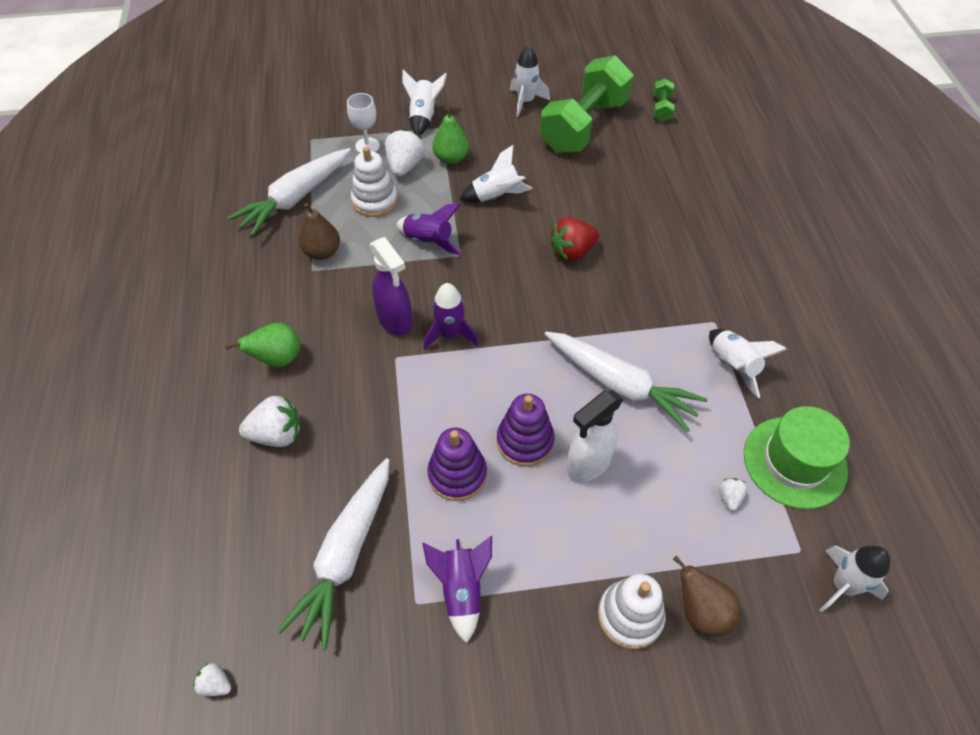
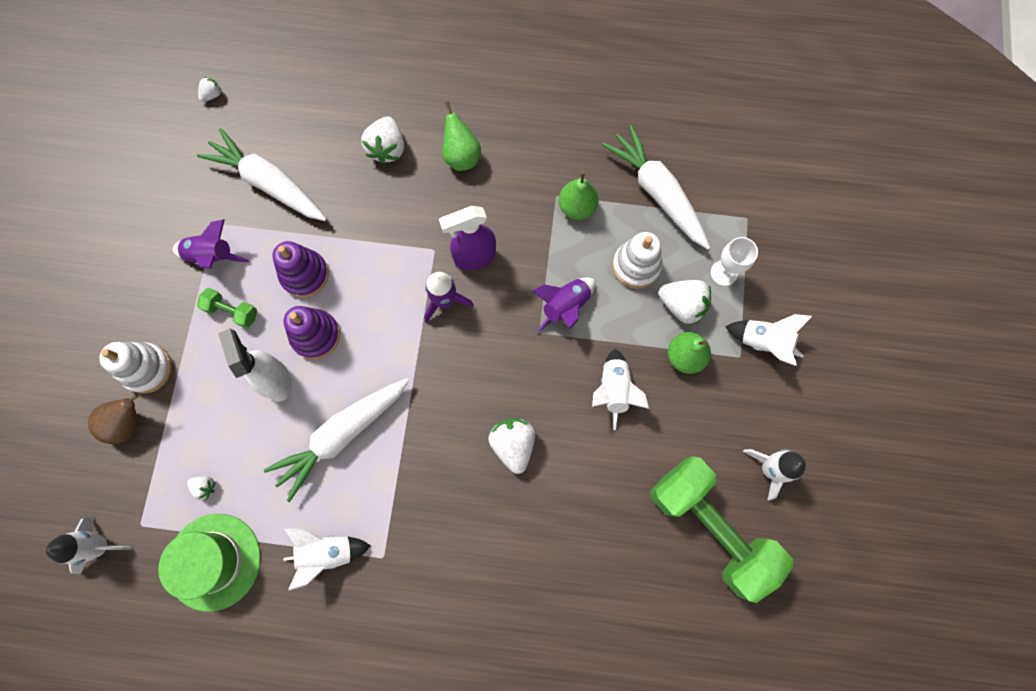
camera: 105 degrees right, 20 degrees up
(322, 252) = (577, 207): brown pear -> green pear
(572, 252) = (513, 445): red strawberry -> white strawberry
(661, 109) = (724, 640): green dumbbell -> green dumbbell (232, 311)

